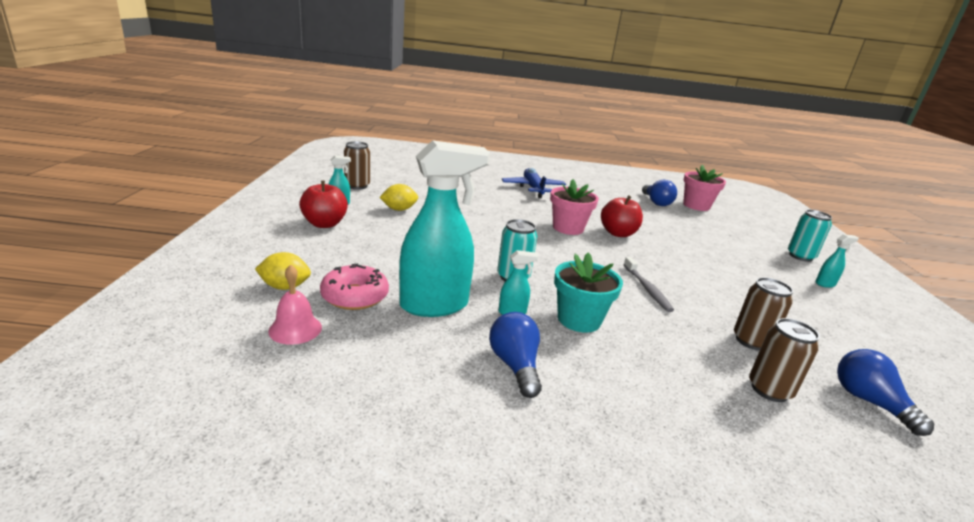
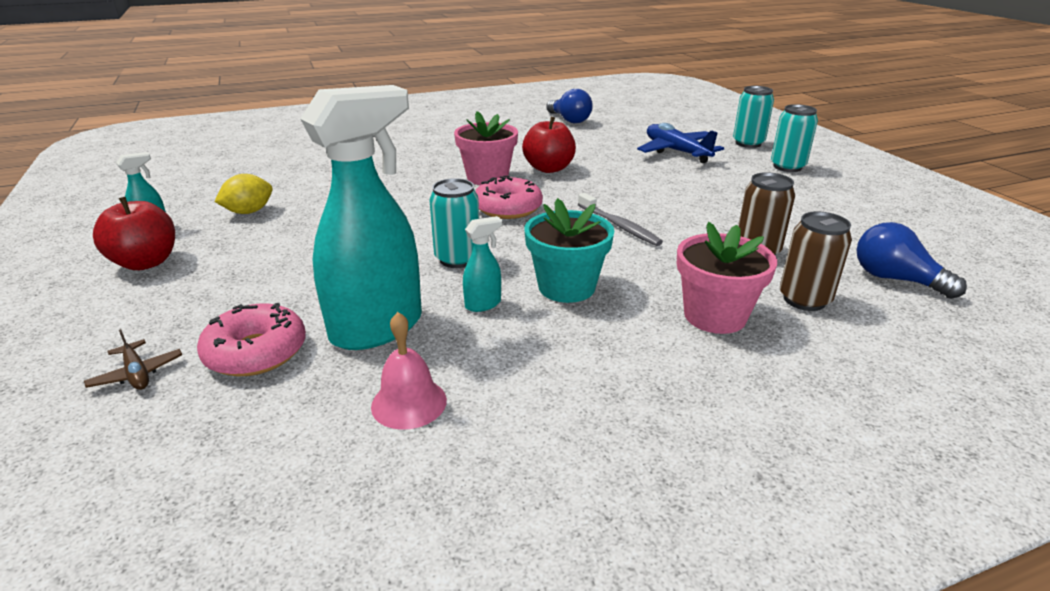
camera: 20 degrees left, 5 degrees up
(285, 287) = (137, 374): yellow lemon -> brown plane
(295, 329) = (192, 430): pink bell -> pink bell (409, 403)
(357, 186) = (165, 194): brown can -> none
(515, 365) = (526, 371): blue light bulb -> none
(533, 189) = (415, 138): blue plane -> blue plane (676, 152)
(570, 253) = (508, 208): none -> pink donut
(696, 206) = (614, 113): pink flower pot -> pink flower pot (714, 316)
(825, 284) = (787, 167): turquoise spray bottle -> turquoise can

